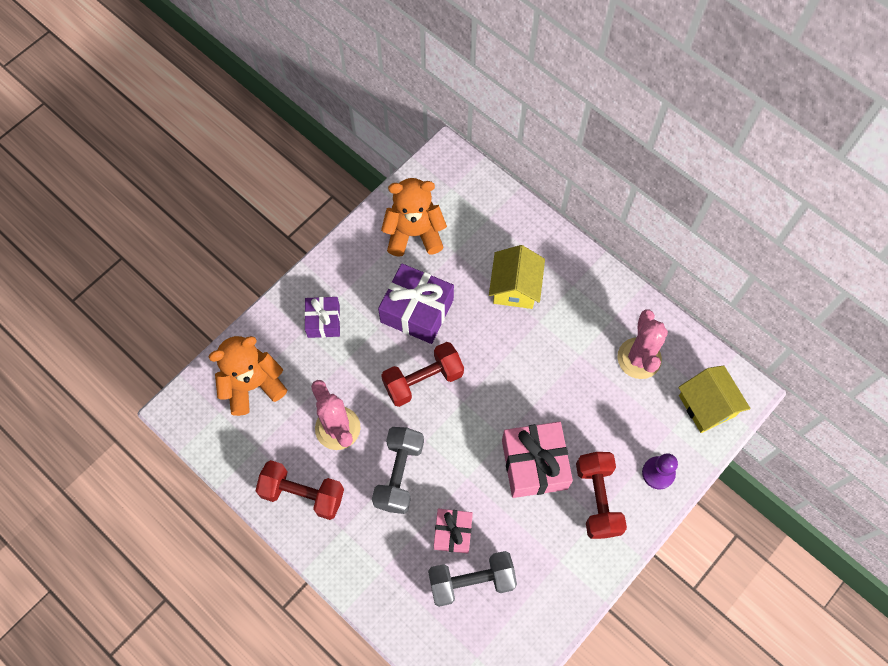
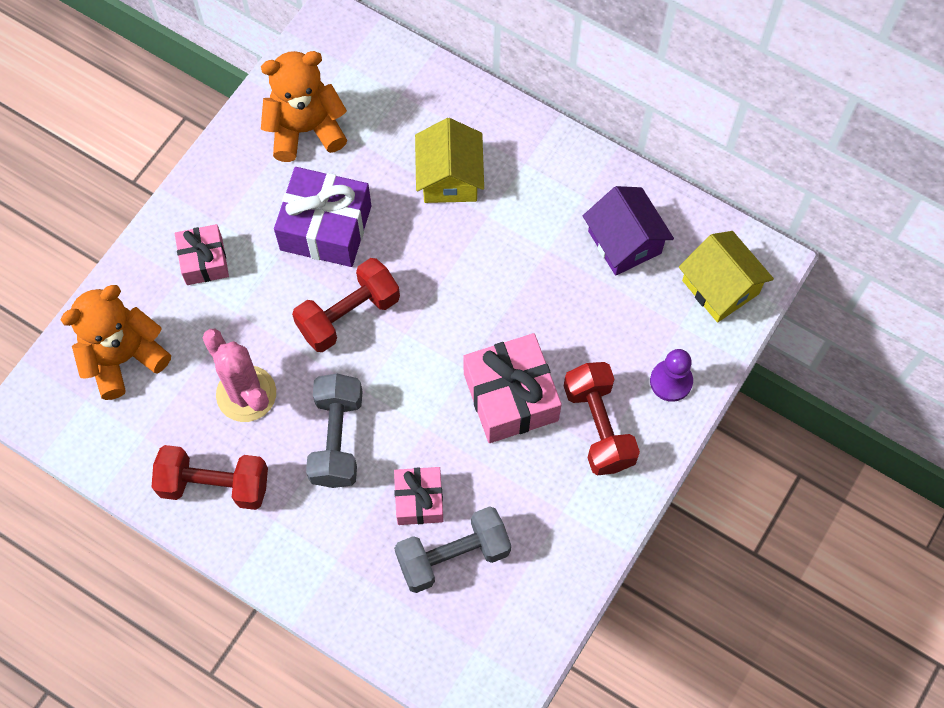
camera: 10 degrees left, 0 degrees up
(323, 321) = (204, 261): purple gift -> pink gift
(639, 358) = (624, 242): pink cactus -> purple house

